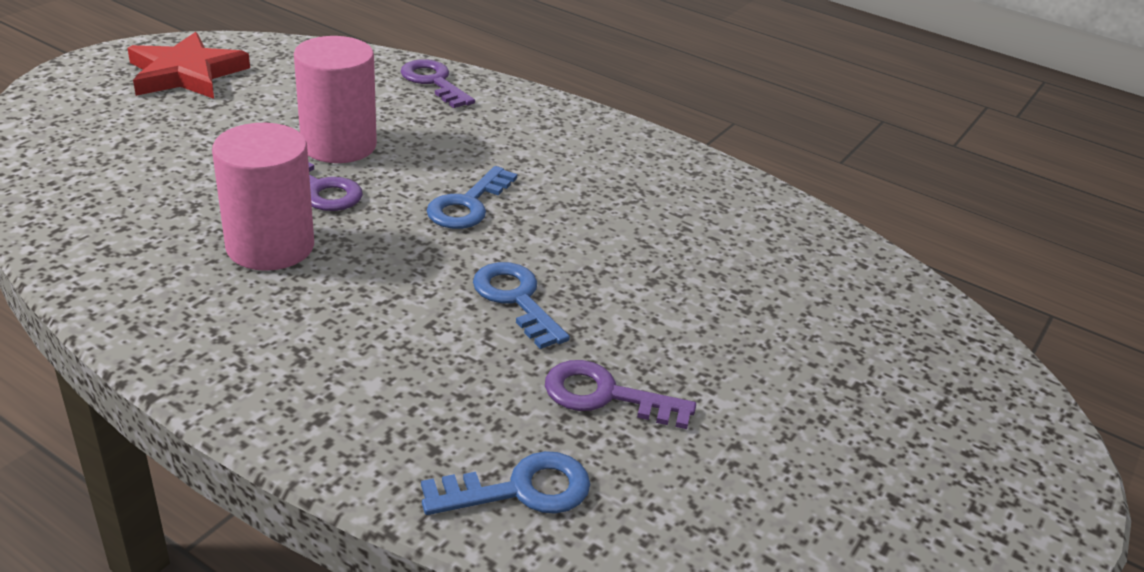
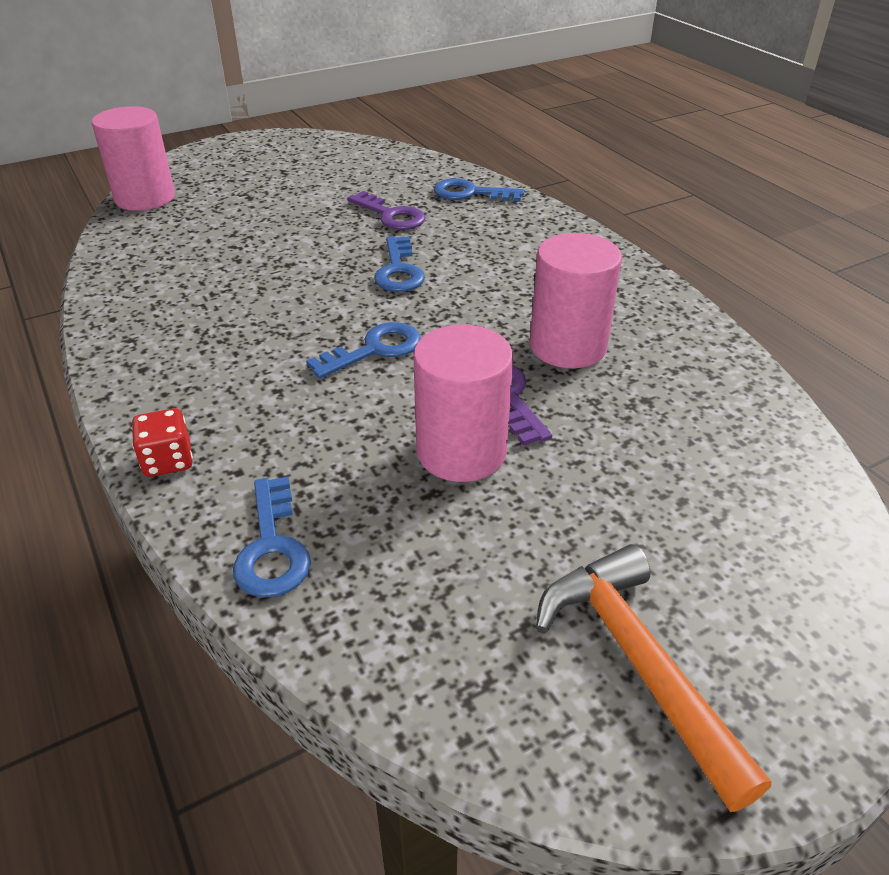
camera: 150 degrees left, 5 degrees up
(186, 74) = (638, 663): red star -> orange hammer
(434, 82) = (272, 547): purple key -> blue key
(549, 106) = (168, 461): none -> red dice
(960, 339) = (145, 198): none -> pink cylinder

